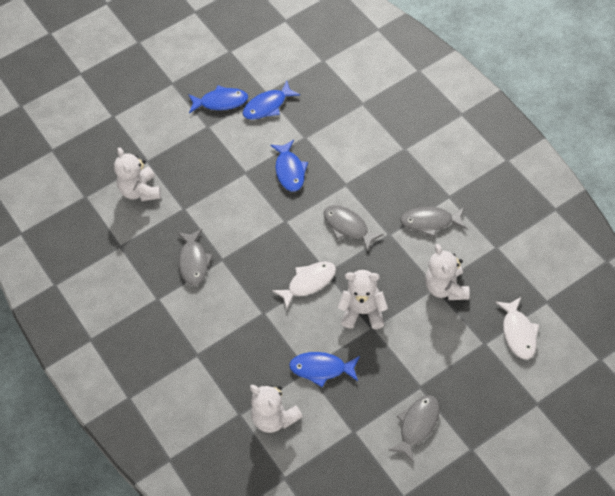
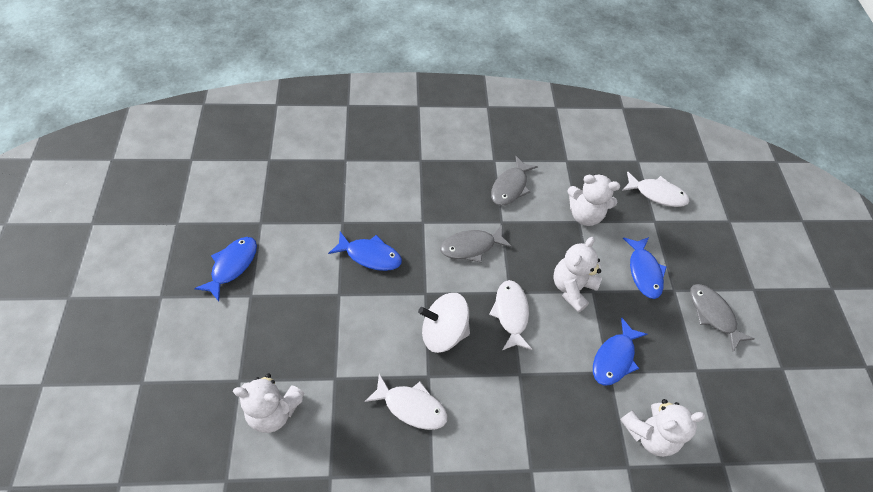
camera: 70 degrees left, 0 degrees up
(194, 262) = (411, 406): grey fish -> white fish
(262, 249) = (443, 332): none -> white spinning top
(267, 106) = (277, 230): blue fish -> blue fish (644, 271)

